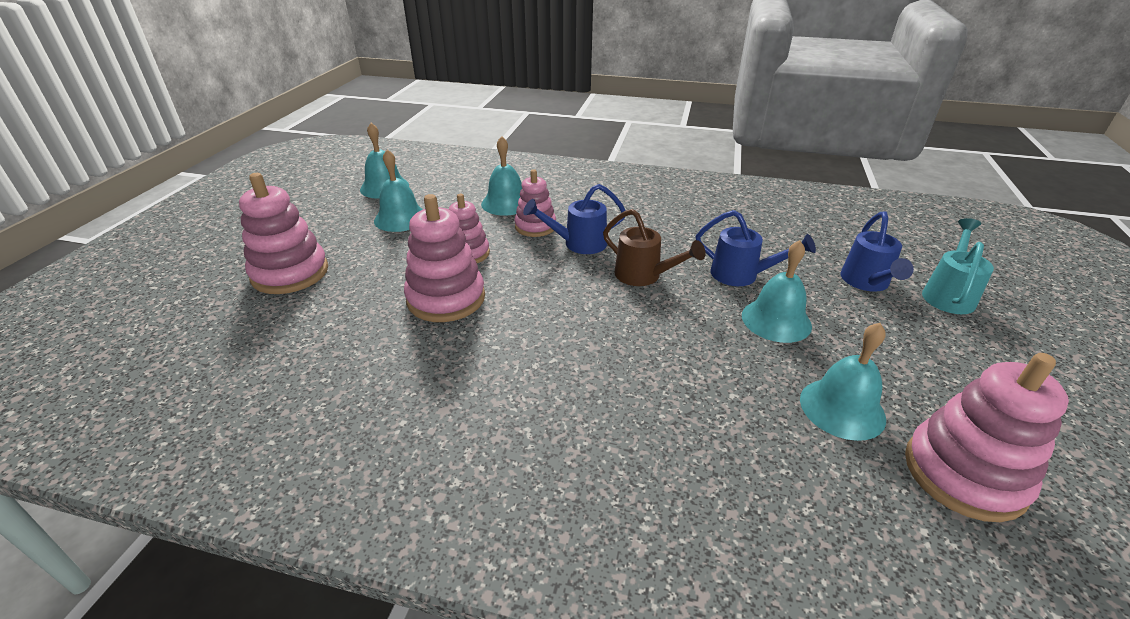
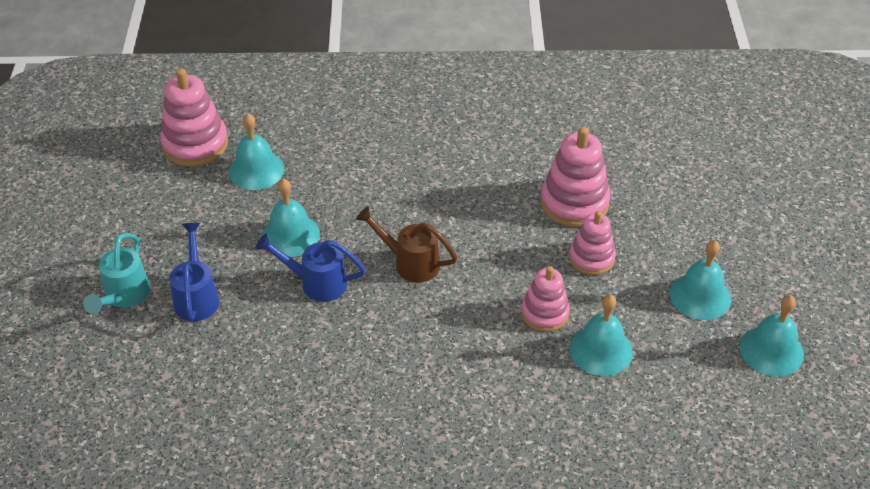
camera: 165 degrees right, 10 degrees up
(290, 273) = (731, 202): pink stacking toy -> none
(579, 244) = (487, 295): blue watering can -> none

